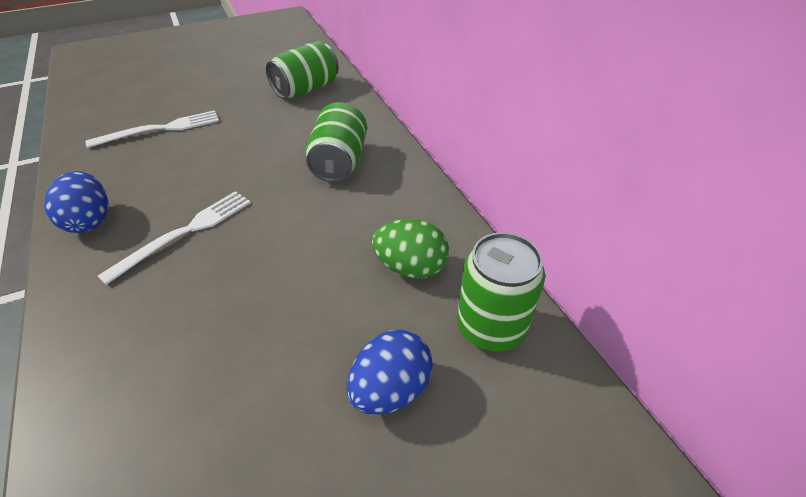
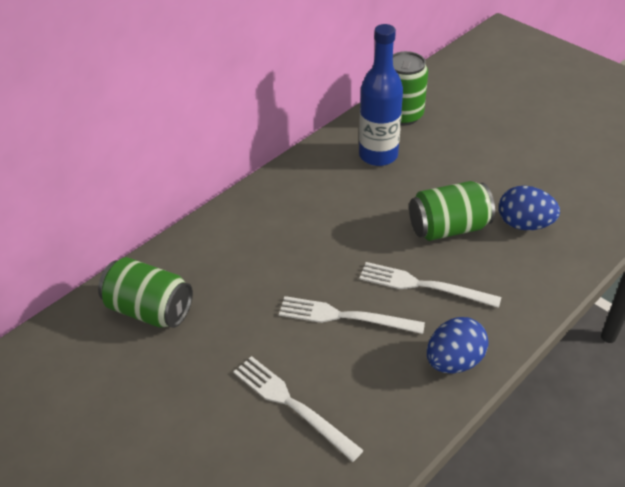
camera: 110 degrees left, 0 degrees up
(205, 173) = (345, 316): none -> white fork
(339, 162) = (280, 229): green can -> green can (448, 228)
(390, 389) = (467, 140): blue egg -> blue egg (524, 224)
(410, 267) = (378, 155): green egg -> blue bottle

